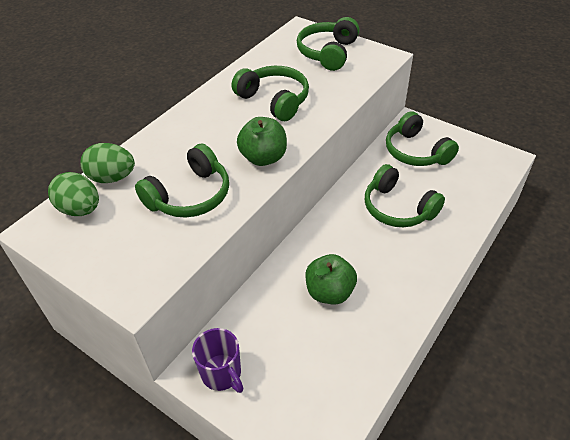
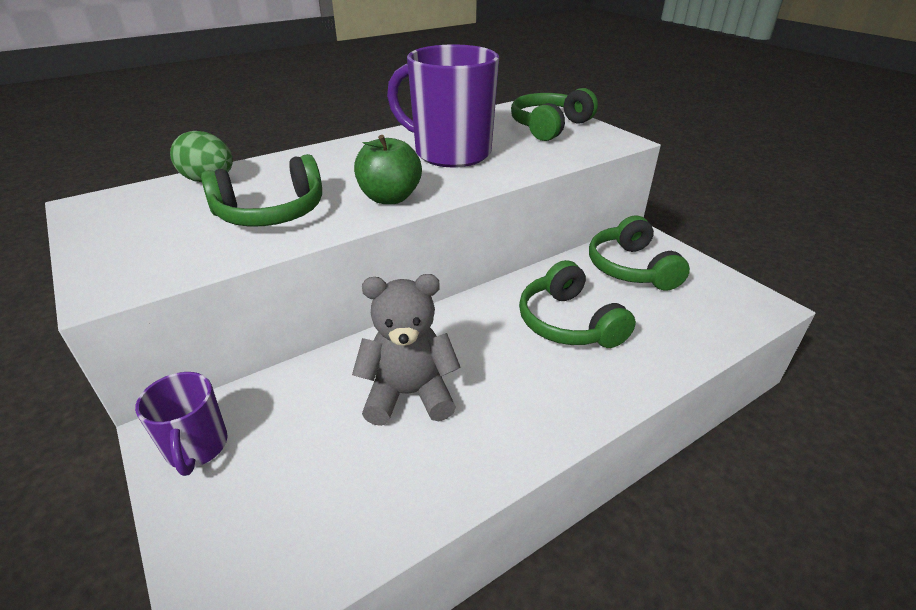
camera: 20 degrees right, 10 degrees down
(80, 209) = (147, 198): green egg -> none
(274, 100) = (450, 153): green headphones -> purple mug
(329, 292) = (409, 394): green apple -> grey teddy bear

